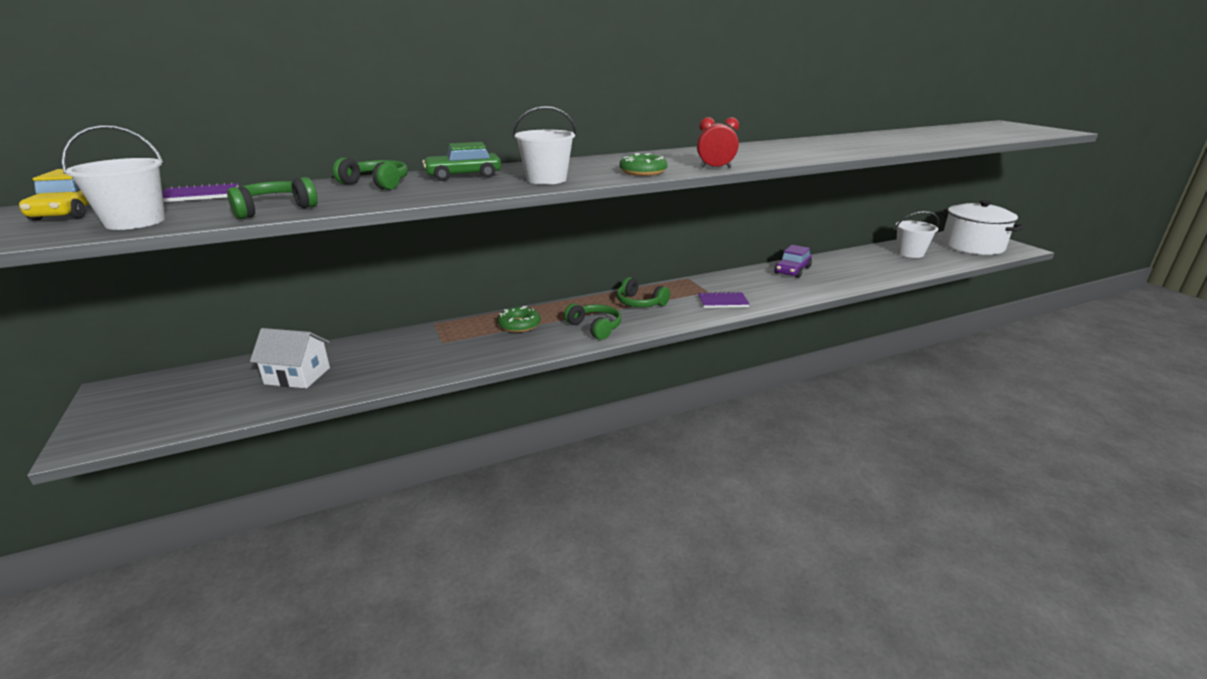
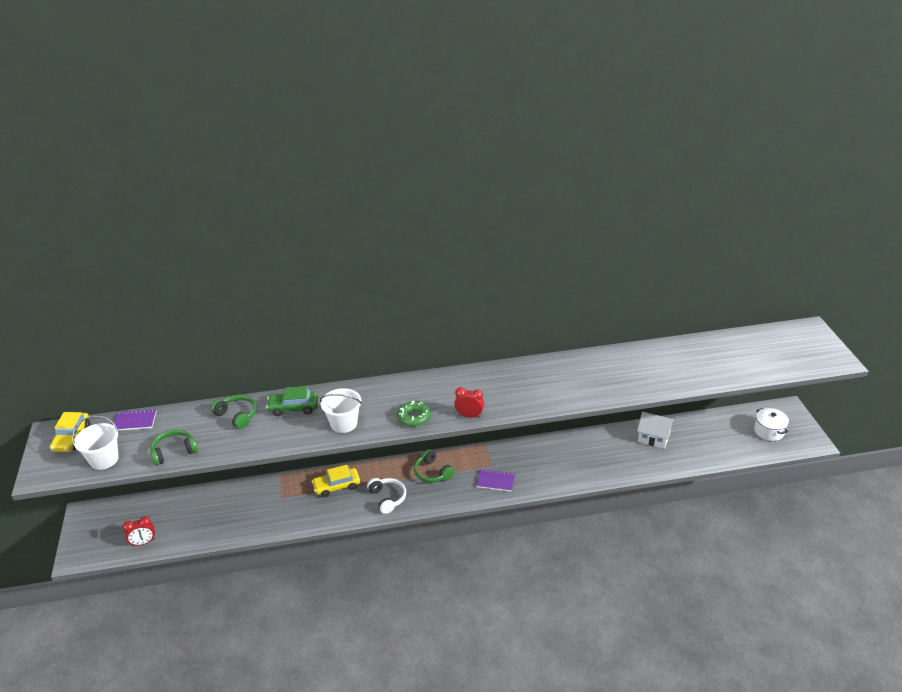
camera: 15 degrees right, 10 degrees up
(221, 410) = (143, 542): none -> red clock
(297, 376) = (187, 518): white house -> white house (653, 437)
(519, 325) = (336, 486): green donut -> yellow car
(595, 327) = (387, 498): green headphones -> white headphones
(792, 270) = (577, 446): purple car -> none
(910, 253) = (700, 434): white bucket -> none
(972, 246) = (769, 431): white pot -> white pot, size x0.56

